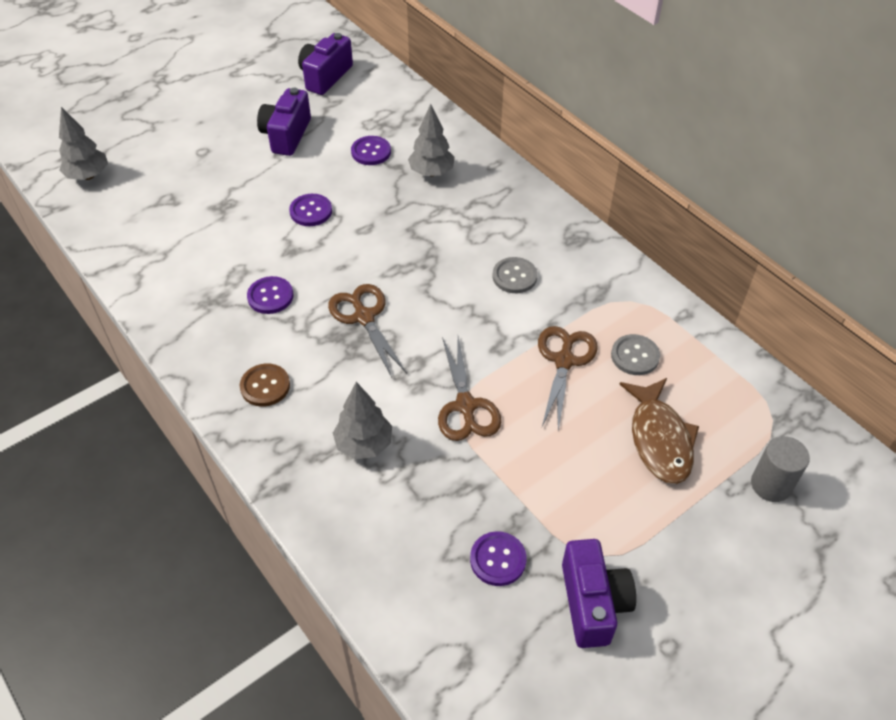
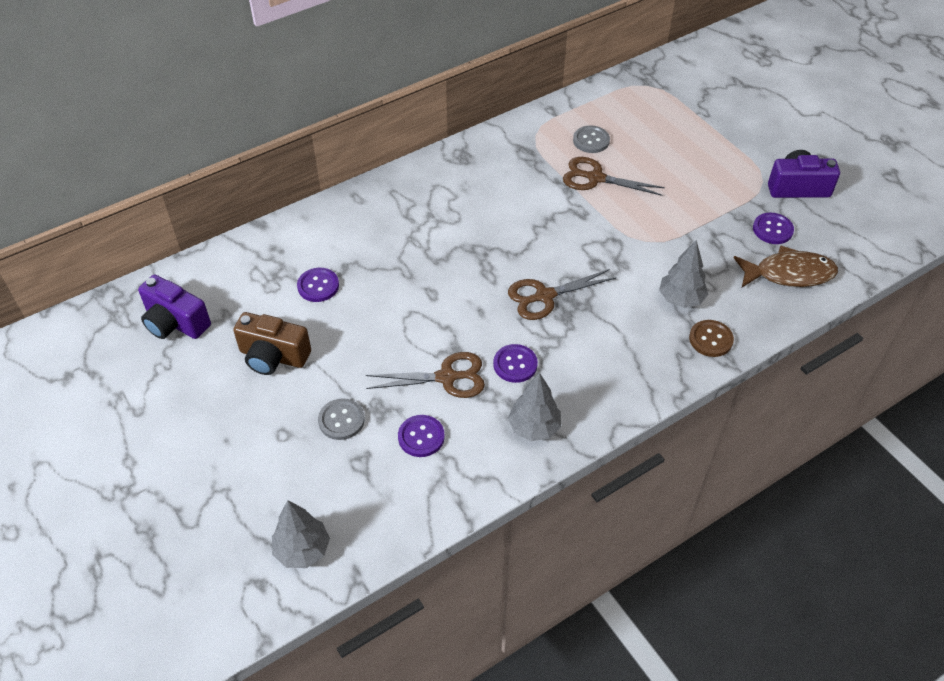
camera: 85 degrees left, 0 degrees up
(265, 386) = (623, 365): brown button -> brown button (710, 339)
(286, 135) = (273, 356): purple camera -> brown camera
(311, 211) = (400, 334): purple button -> purple button (421, 437)
(431, 172) = (359, 242): grey tree -> grey tree (534, 428)
(465, 406) = (640, 237): brown scissors -> brown scissors (446, 377)
(514, 276) = (503, 197): grey button -> grey button (341, 420)
(659, 439) = (666, 139): brown fish -> brown fish (789, 274)
(771, 485) = (699, 96): grey cylinder -> none

